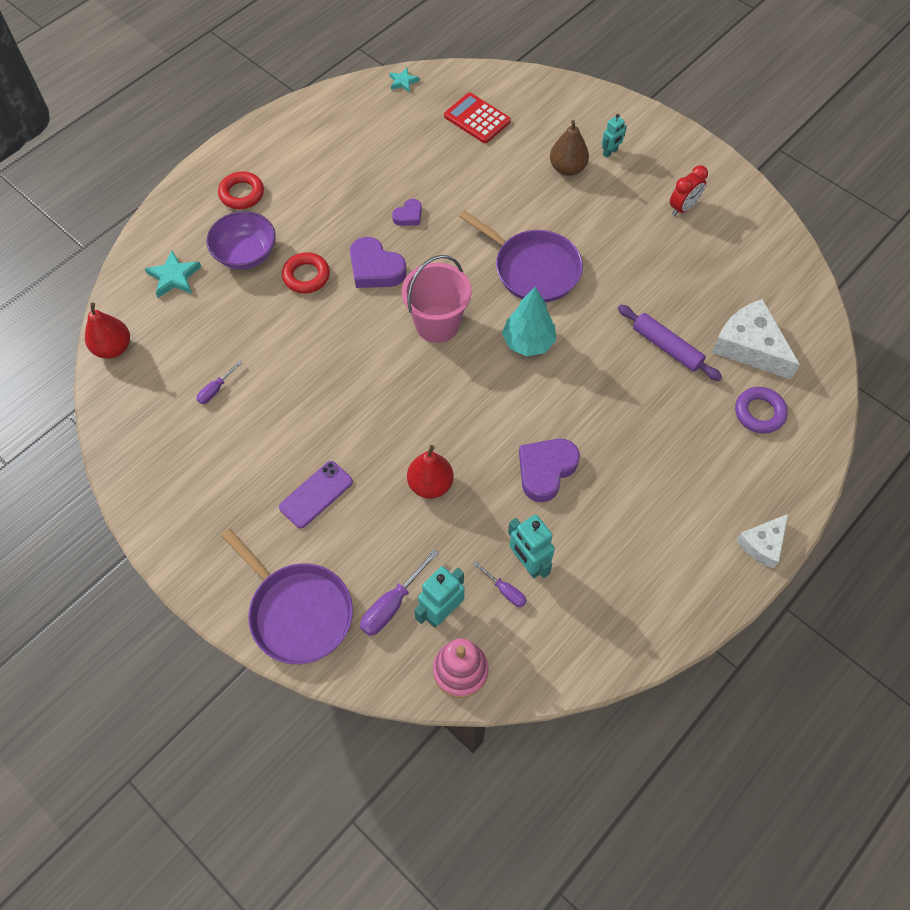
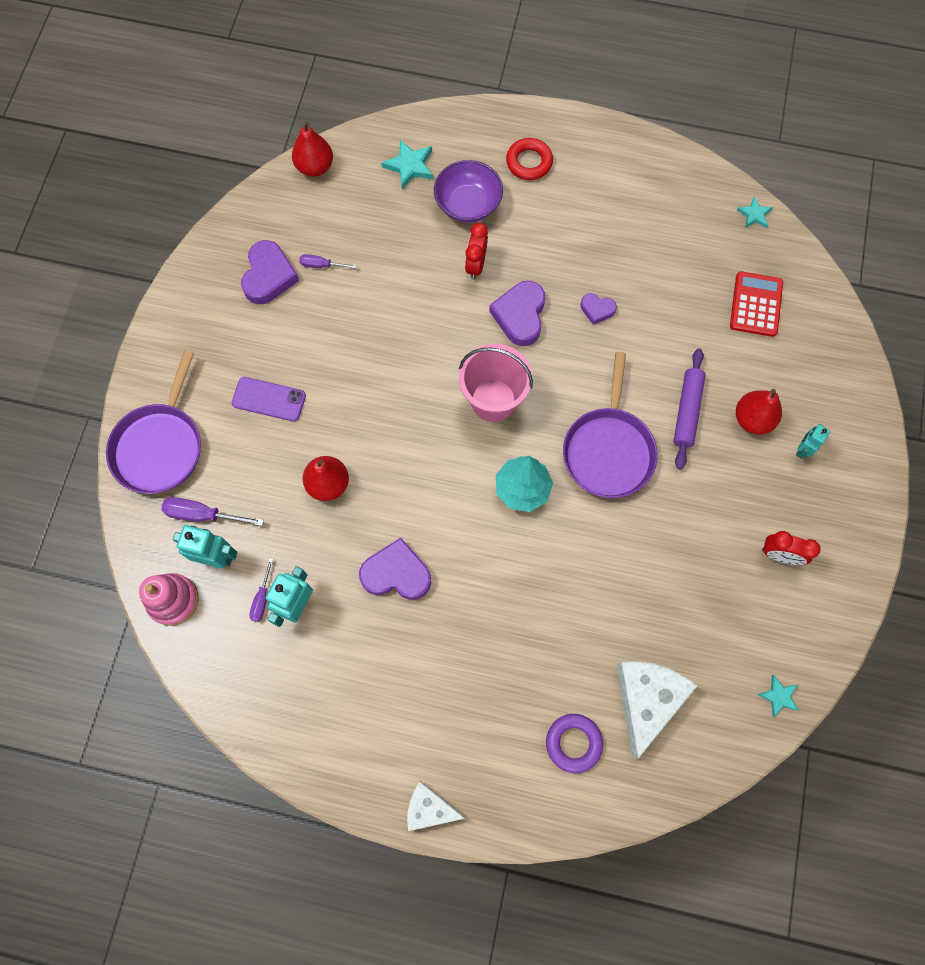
camera: 60 degrees right, 10 degrees up
(193, 437) = (269, 276): none -> purple heart
(306, 276) = (476, 265): red ring -> red clock
(567, 168) = (752, 419): brown pear -> red pear
(610, 152) = (802, 449): turquoise robot -> turquoise robot turned 105 degrees clockwise
(667, 347) = (595, 618): purple rolling pin -> purple rolling pin (687, 411)
(789, 264) = (778, 696): none -> turquoise star

